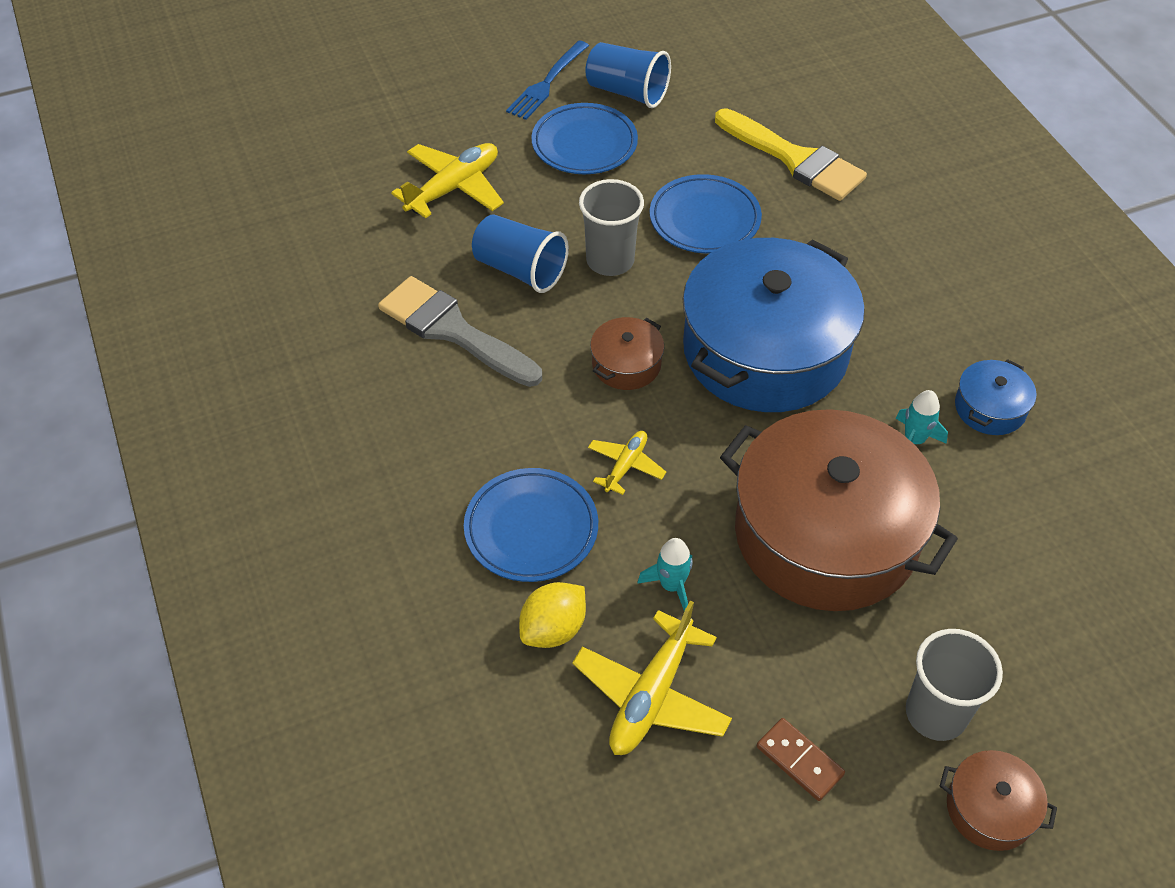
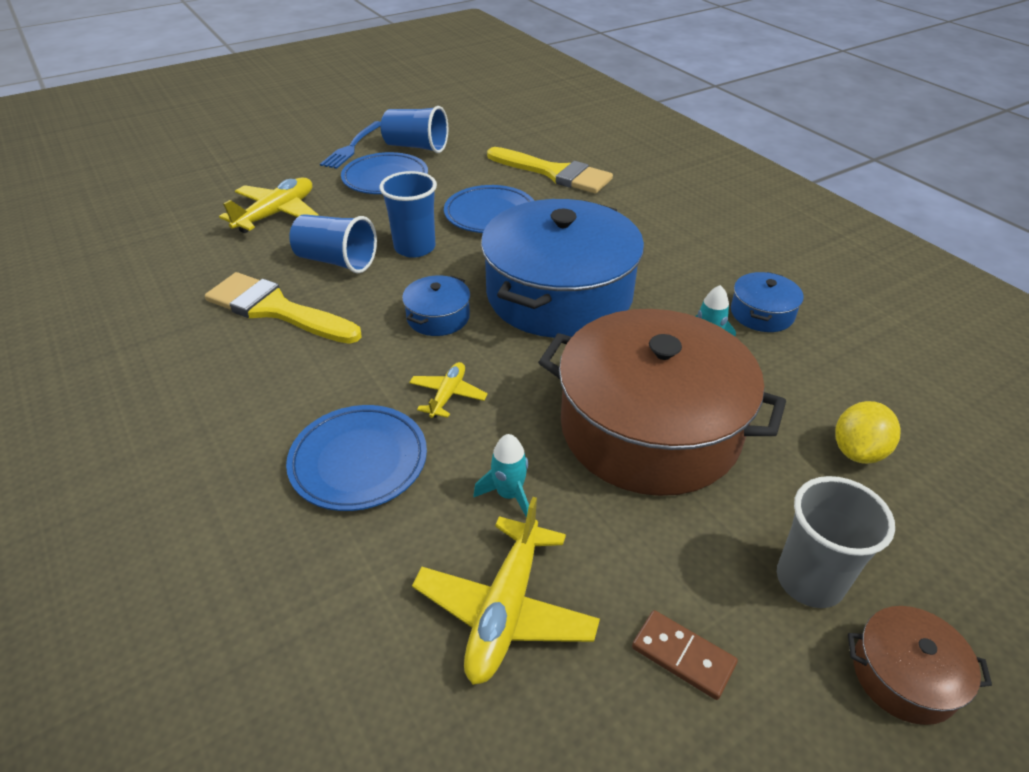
camera: 10 degrees left, 10 degrees down
(453, 331) = (276, 309): grey brush -> yellow brush
(553, 629) = (389, 555): yellow lemon -> yellow lemon (858, 451)
(610, 261) = (415, 248): grey cup -> blue cup
(626, 364) = (438, 317): brown pot -> blue pot

